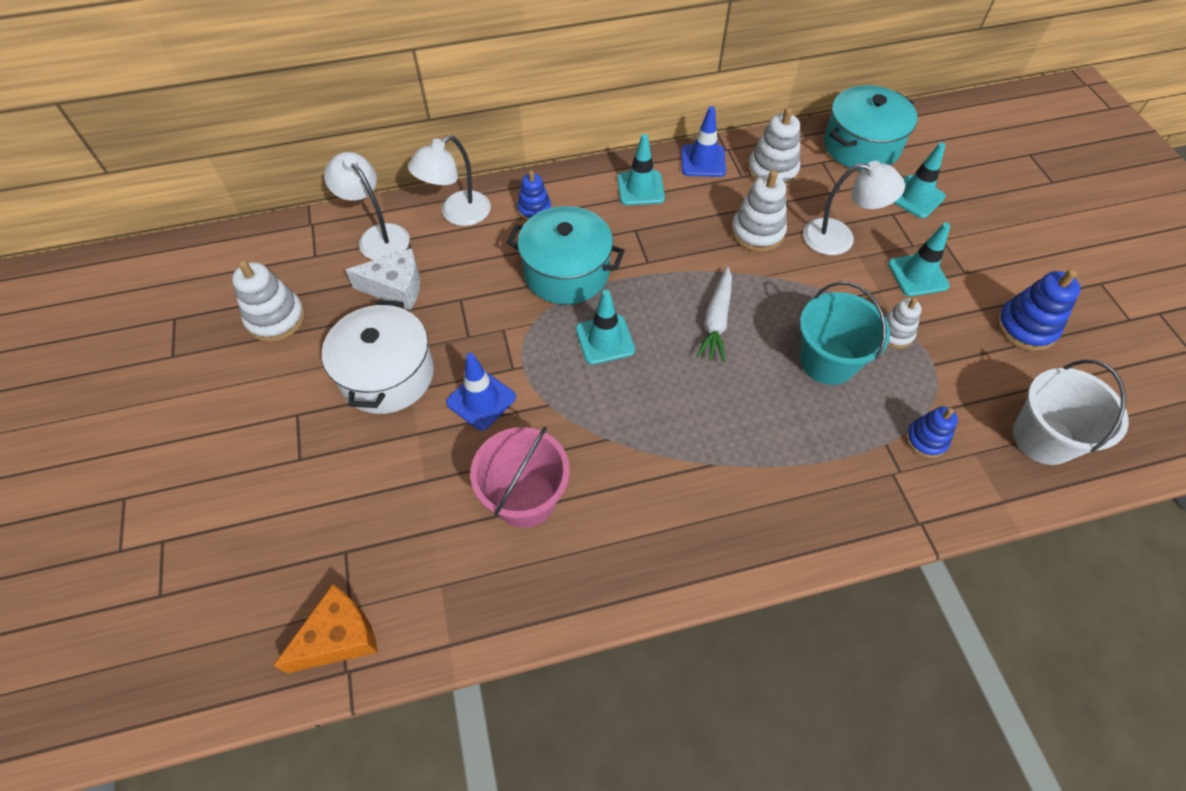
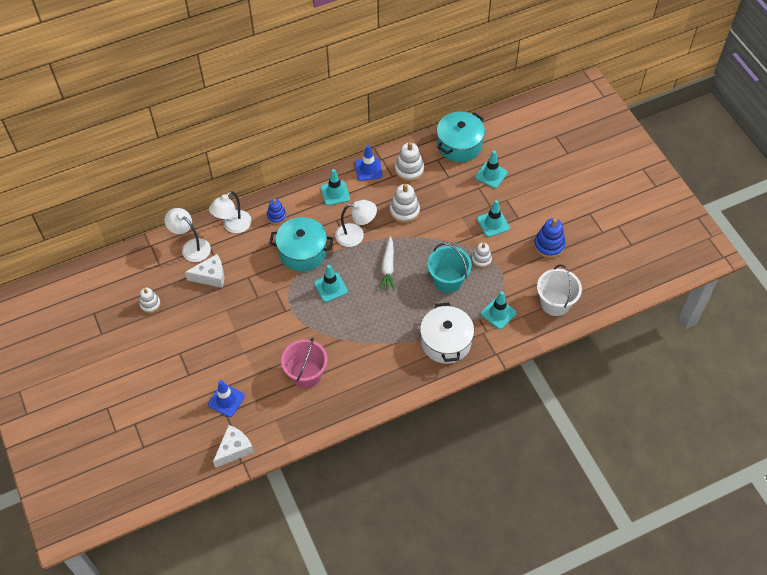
camera: 10 degrees left, 0 degrees up
(276, 319) = (150, 304): white stacking toy -> white stacking toy, size x0.64
(339, 637) = (234, 449): orange cheese -> white cheese
(387, 375) = (220, 325): white pot -> white pot (446, 342)
(481, 400) = (273, 330): blue traffic cone -> blue traffic cone (226, 400)
(839, 238) = (450, 208): white lamp -> white lamp (356, 235)
(926, 440) = (498, 313): blue stacking toy -> turquoise traffic cone

